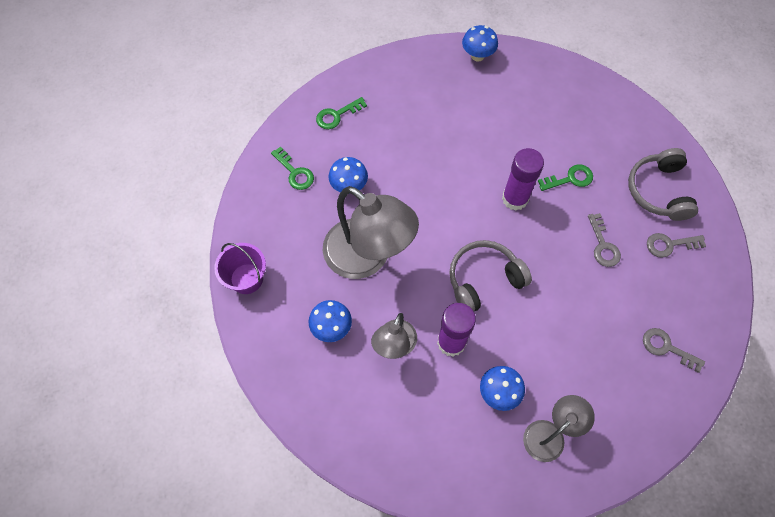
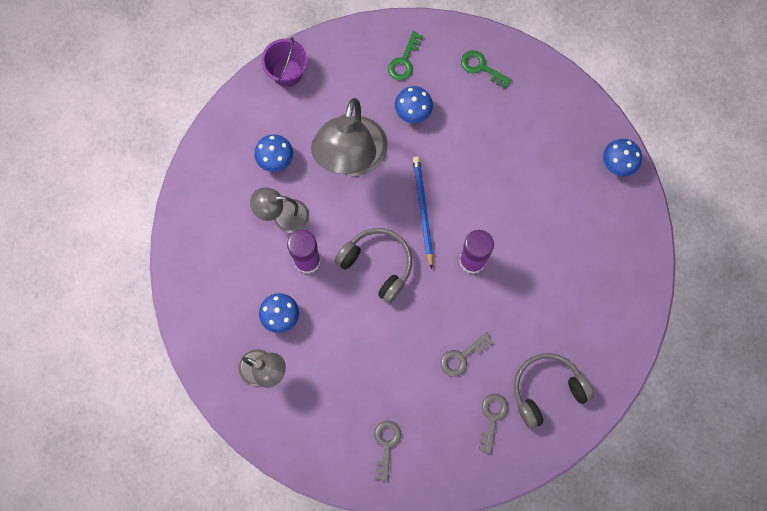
camera: 65 degrees right, 10 degrees up
(448, 218) = (422, 210): none -> blue pencil
(570, 179) = (518, 303): green key -> none
(669, 244) = (492, 418): grey key -> grey key turned 45 degrees clockwise

